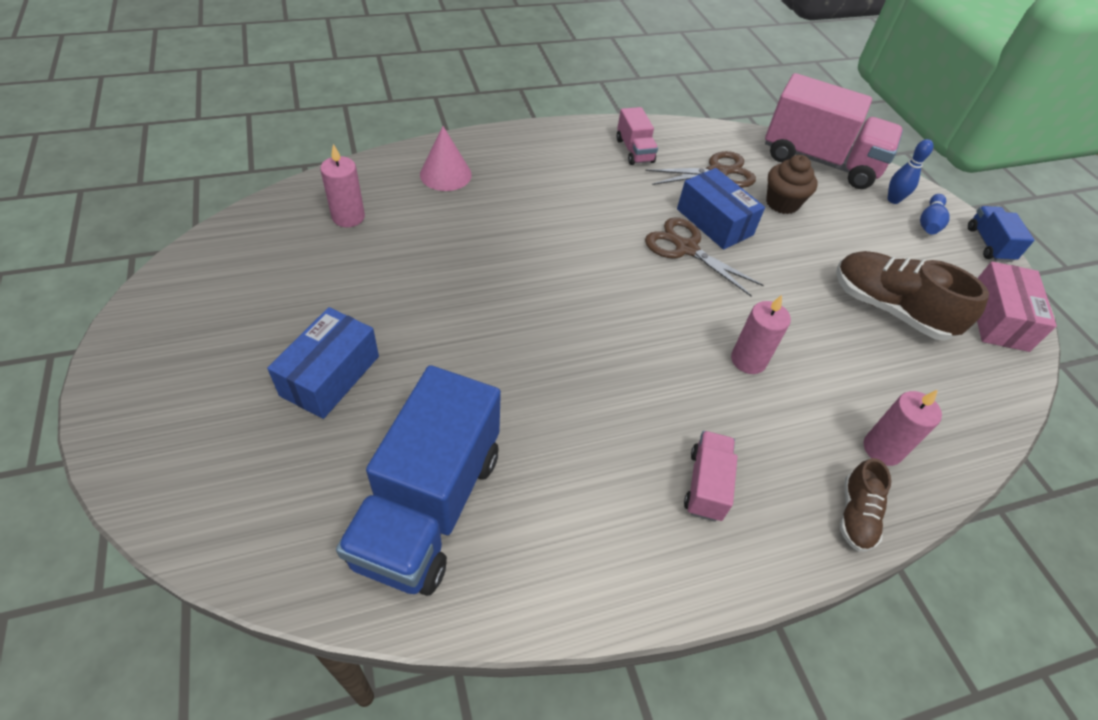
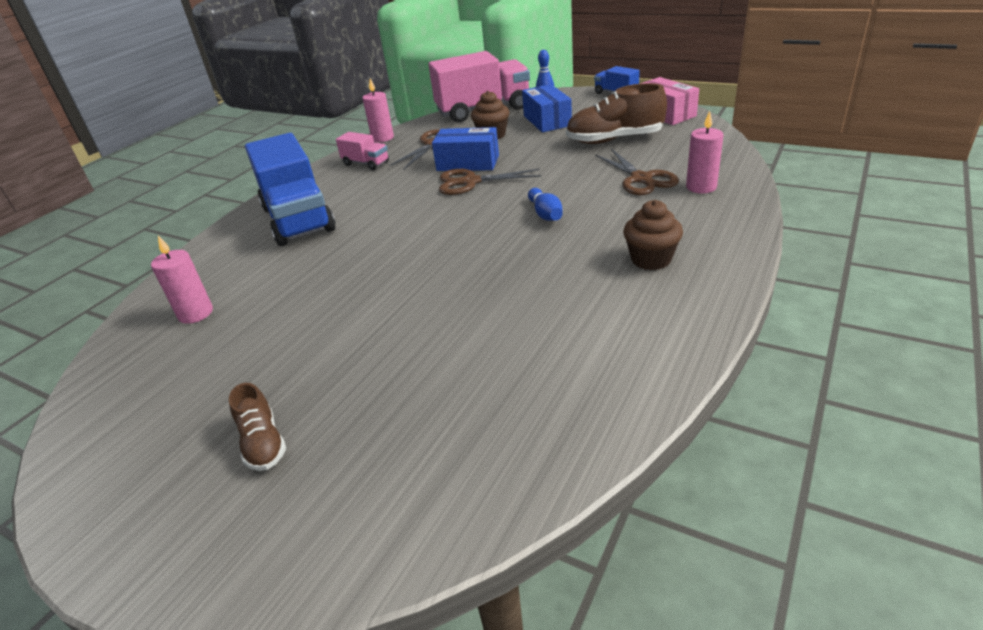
camera: 35 degrees left, 15 degrees down
(330, 375) = (327, 395): blue box -> blue box (547, 121)
(429, 506) = (517, 395): blue truck -> blue truck (298, 219)
(445, 174) = (244, 247): pink cone -> none
(706, 485) = (651, 259): pink truck -> brown cupcake
(748, 360) = (583, 200): pink candle -> pink candle (382, 138)
(839, 383) = (641, 179): none -> brown scissors
(856, 515) = (733, 216): brown shoe -> brown shoe (263, 443)
(929, 223) = (577, 101): blue bowling pin -> blue bowling pin (545, 214)

